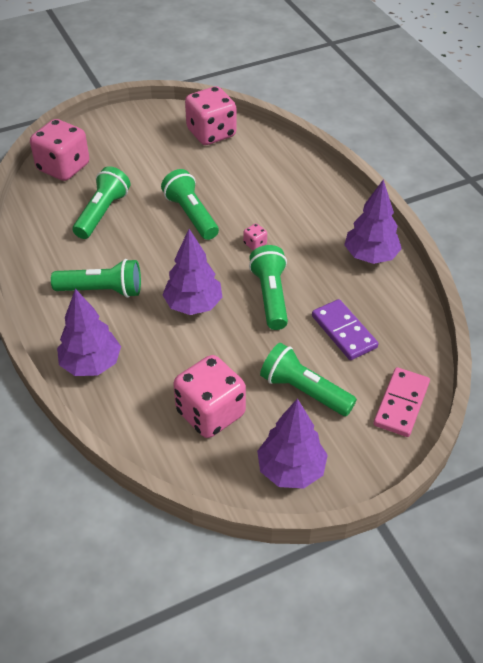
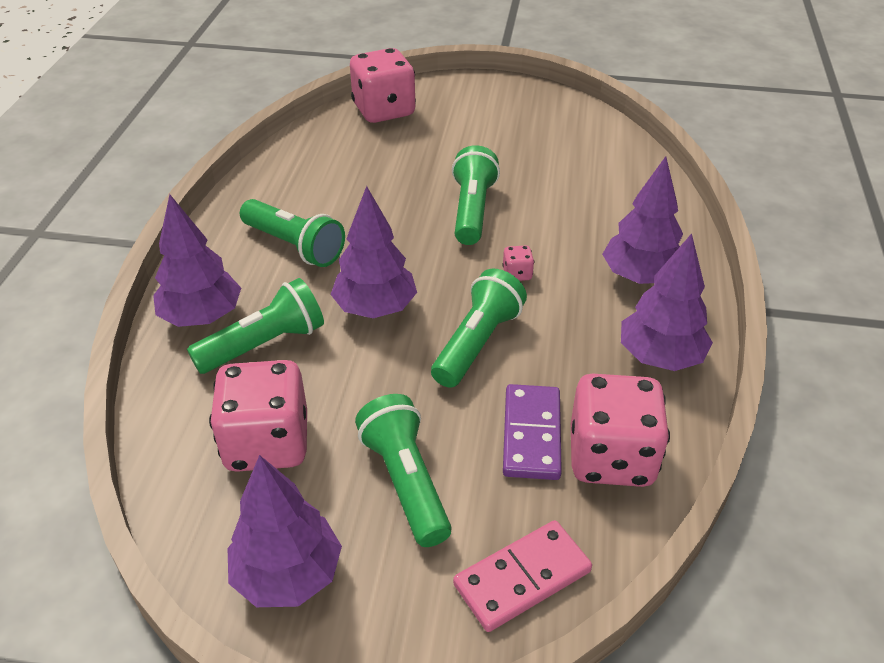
camera: 35 degrees right, 5 degrees down
(102, 213) = (377, 169): green flashlight -> green flashlight (264, 344)
(211, 133) = (582, 136): pink dice -> pink dice (611, 457)
(322, 214) = (640, 277): none -> purple tree

